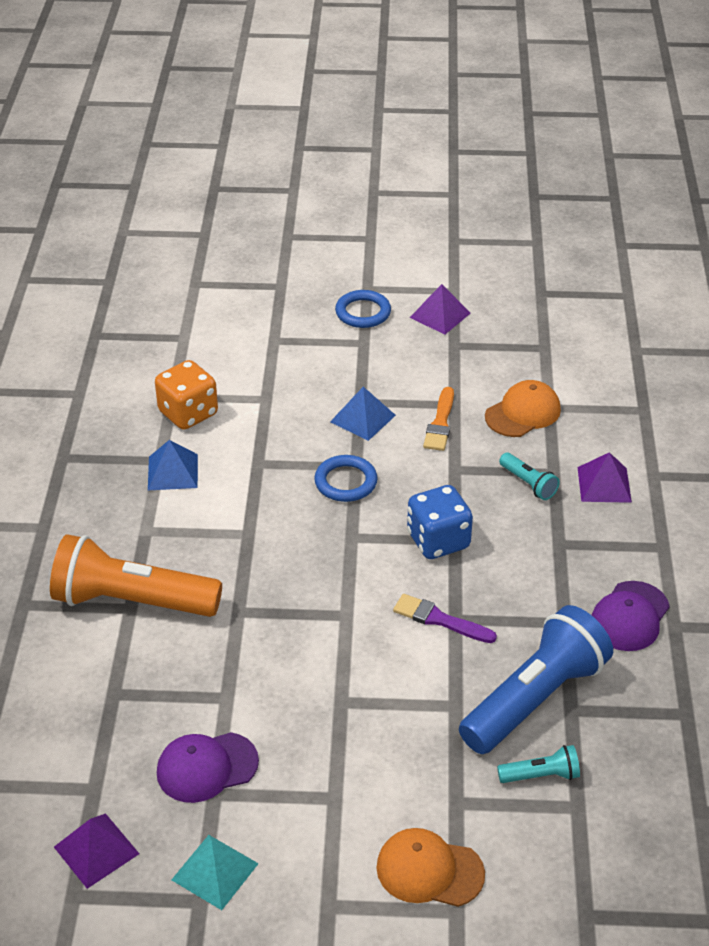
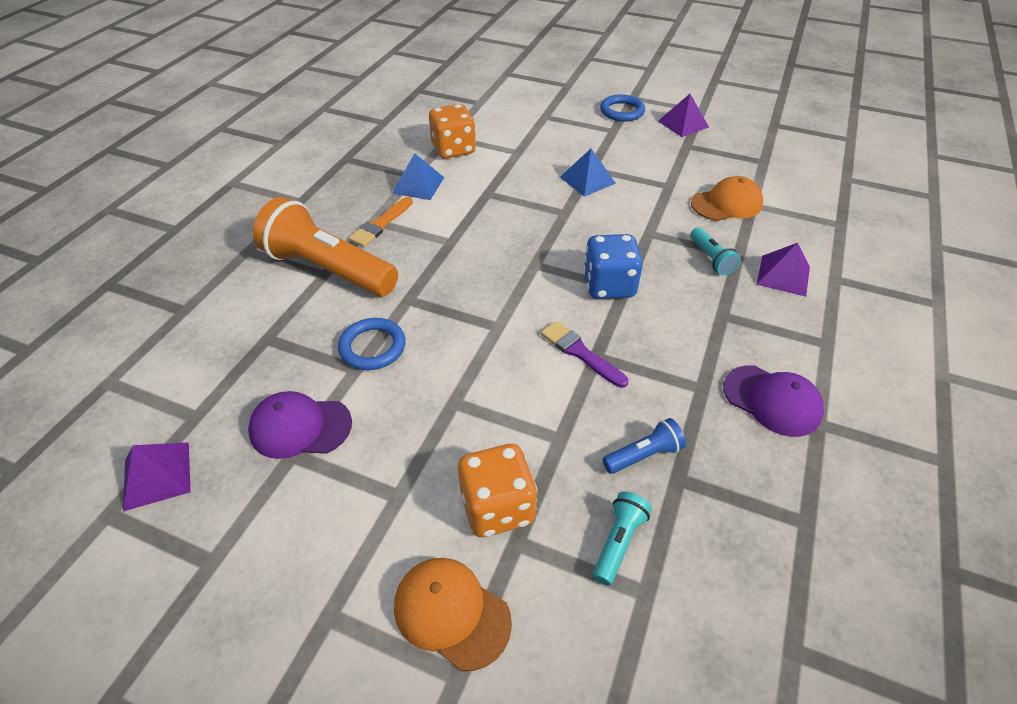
camera: 20 degrees right, 5 degrees up
(215, 871) = (243, 535): turquoise pyramid -> none
(346, 482) = (550, 222): blue ring -> blue ring (372, 347)
(427, 780) = (497, 507): none -> orange dice
(440, 423) = (651, 196): orange brush -> orange brush (381, 224)
(535, 698) = (644, 455): blue flashlight -> blue flashlight, size x0.44
(541, 775) = (618, 541): turquoise flashlight -> turquoise flashlight turned 75 degrees counterclockwise
(629, 616) = (772, 400): purple cap -> purple cap turned 105 degrees counterclockwise

